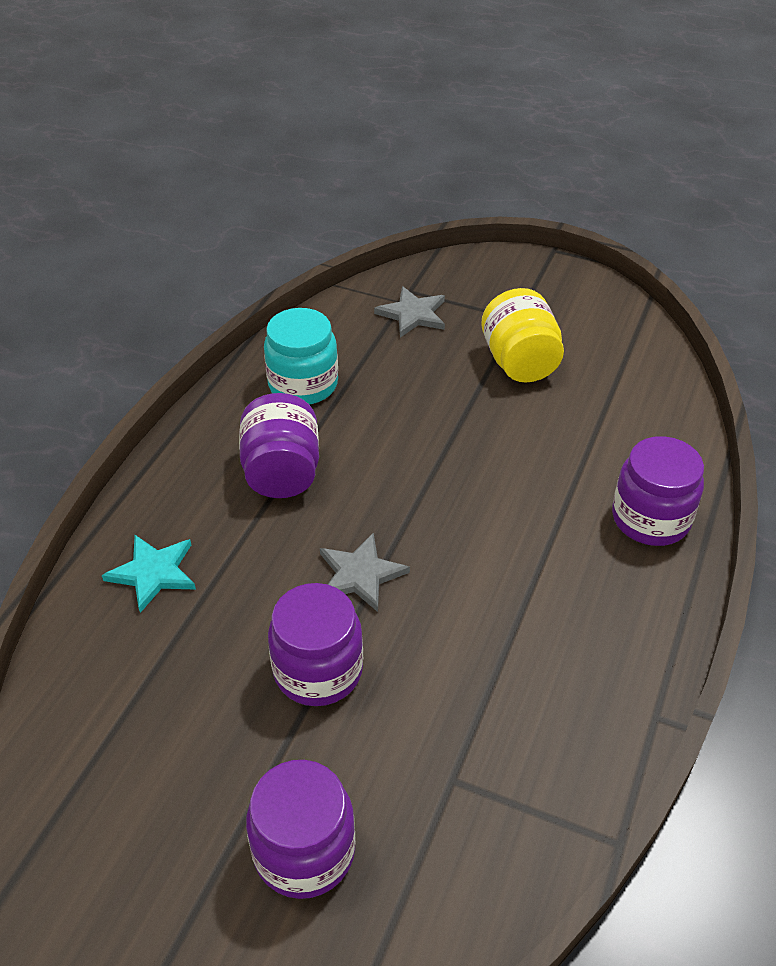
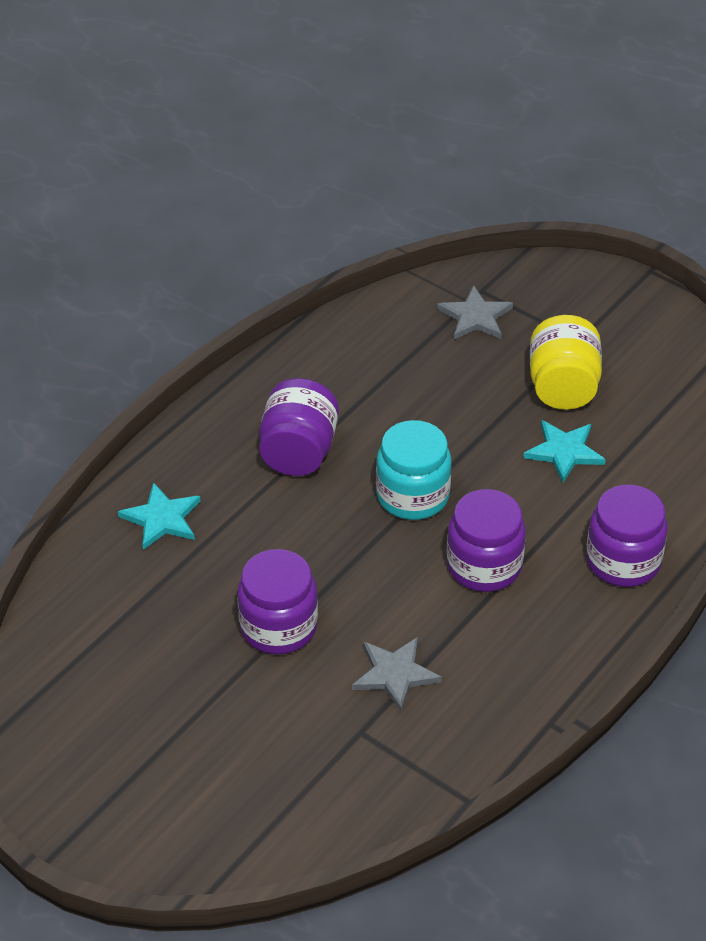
camera: 15 degrees right, 0 degrees up
(303, 384) = (343, 370): turquoise jar -> turquoise jar (412, 496)
(304, 851) = (227, 755): purple jar -> purple jar (484, 566)
(360, 574) = (340, 556): grey star -> grey star (395, 674)
(546, 422) = (564, 452): none -> turquoise star

